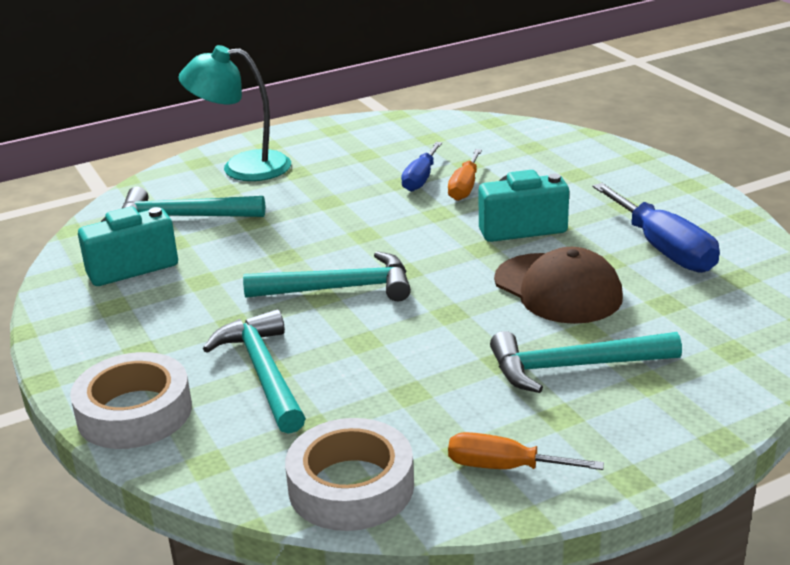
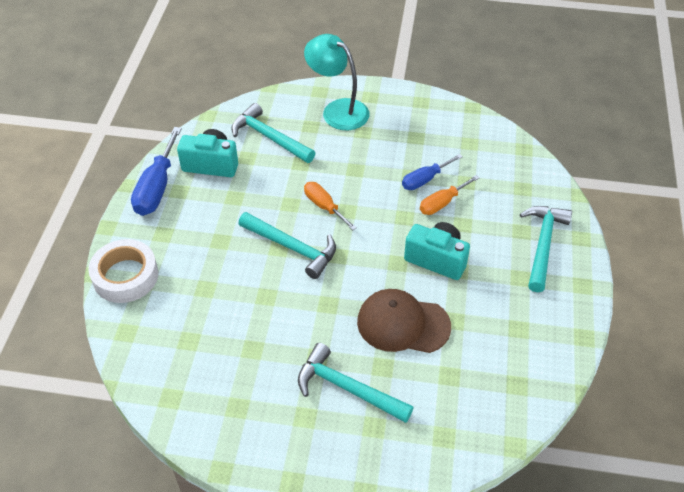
camera: 35 degrees right, 20 degrees up
(263, 372) = (201, 287): turquoise hammer -> turquoise hammer (542, 245)
(351, 486) = (169, 392): white tape -> none
(504, 467) = (244, 431): orange screwdriver -> orange screwdriver (324, 206)
(558, 289) = (403, 324): brown cap -> brown cap turned 105 degrees clockwise
(663, 249) = (499, 331): blue screwdriver -> blue screwdriver (157, 187)

